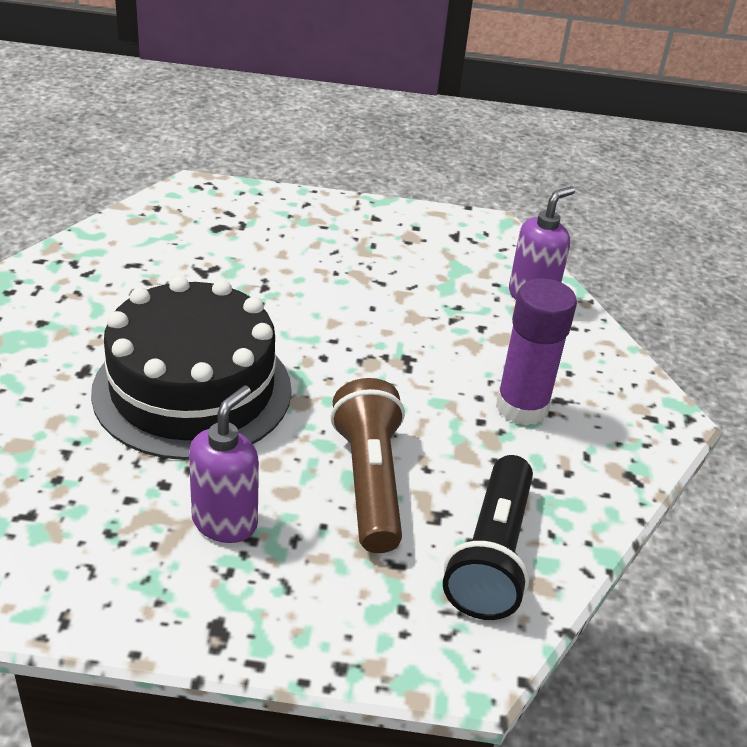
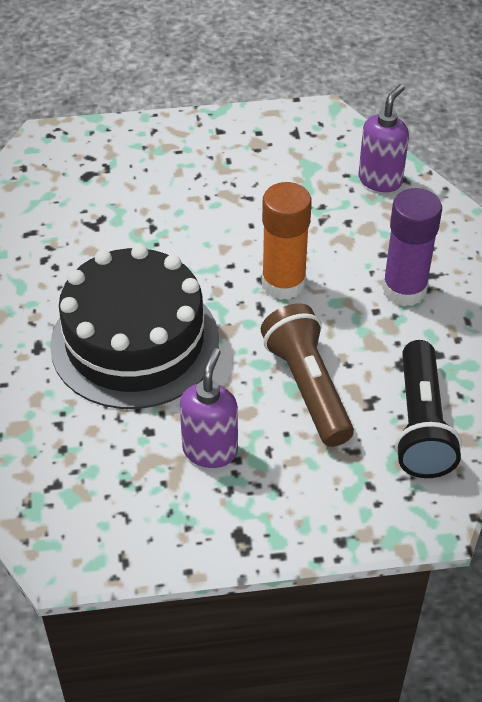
camera: 10 degrees left, 10 degrees up
(385, 370) = (283, 283): none -> orange glue stick

